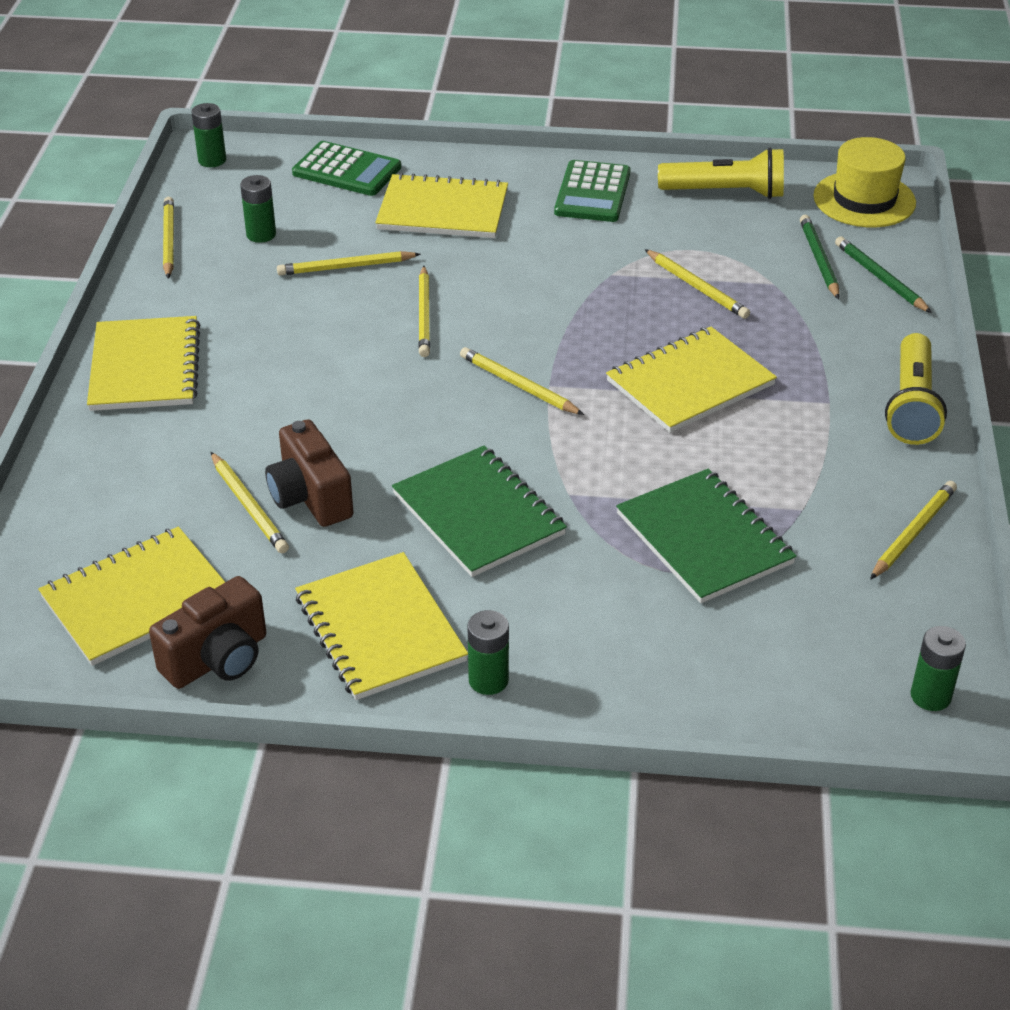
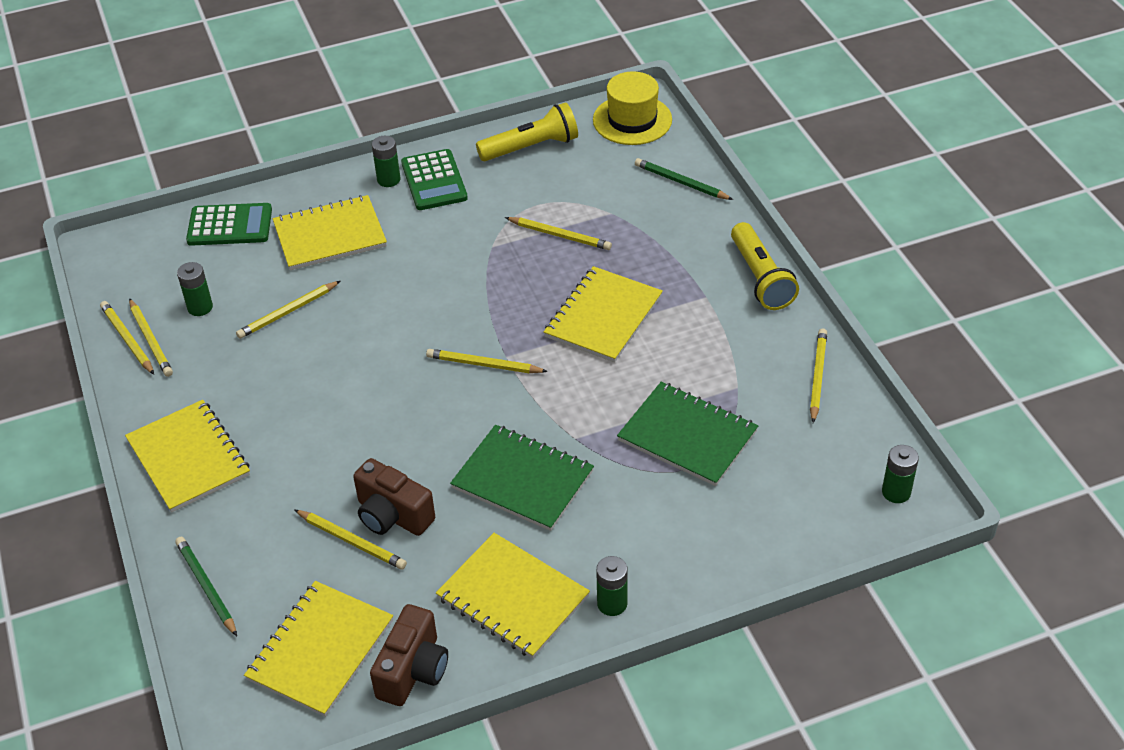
camera: 25 degrees left, 5 degrees up
(212, 160) = (111, 254): green battery -> green battery (388, 180)
(424, 315) = (376, 331): yellow pencil -> yellow pencil (151, 340)
(819, 259) = (630, 182): green pencil -> green pencil (206, 587)

